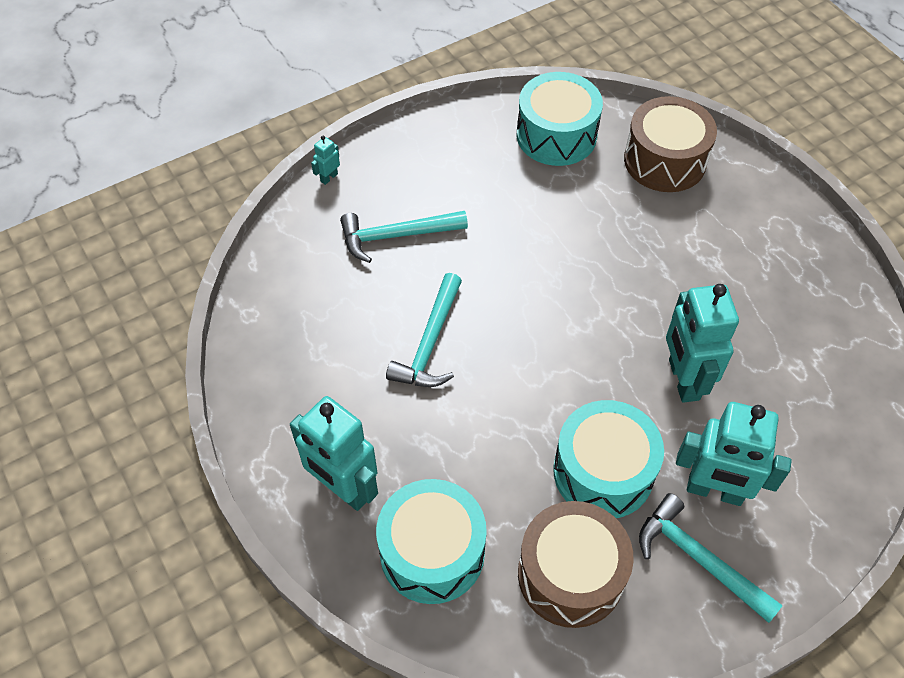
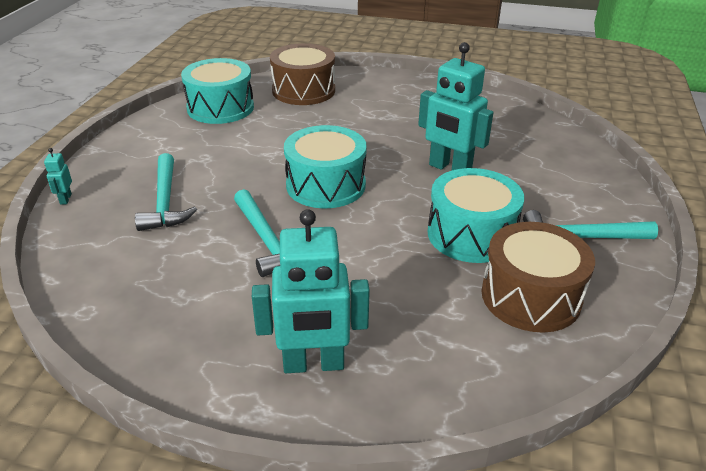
camera: 45 degrees left, 20 degrees down
(396, 236) = (165, 202): turquoise hammer -> turquoise hammer turned 45 degrees counterclockwise
(432, 552) = (431, 352): turquoise drum -> turquoise drum (326, 185)
(714, 491) = (539, 204): turquoise robot -> none

